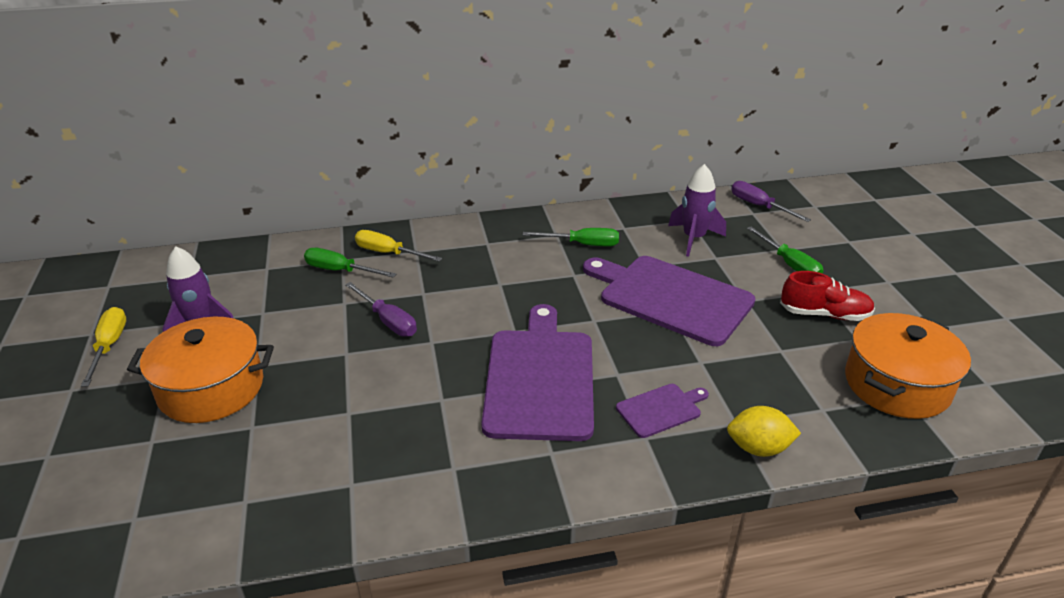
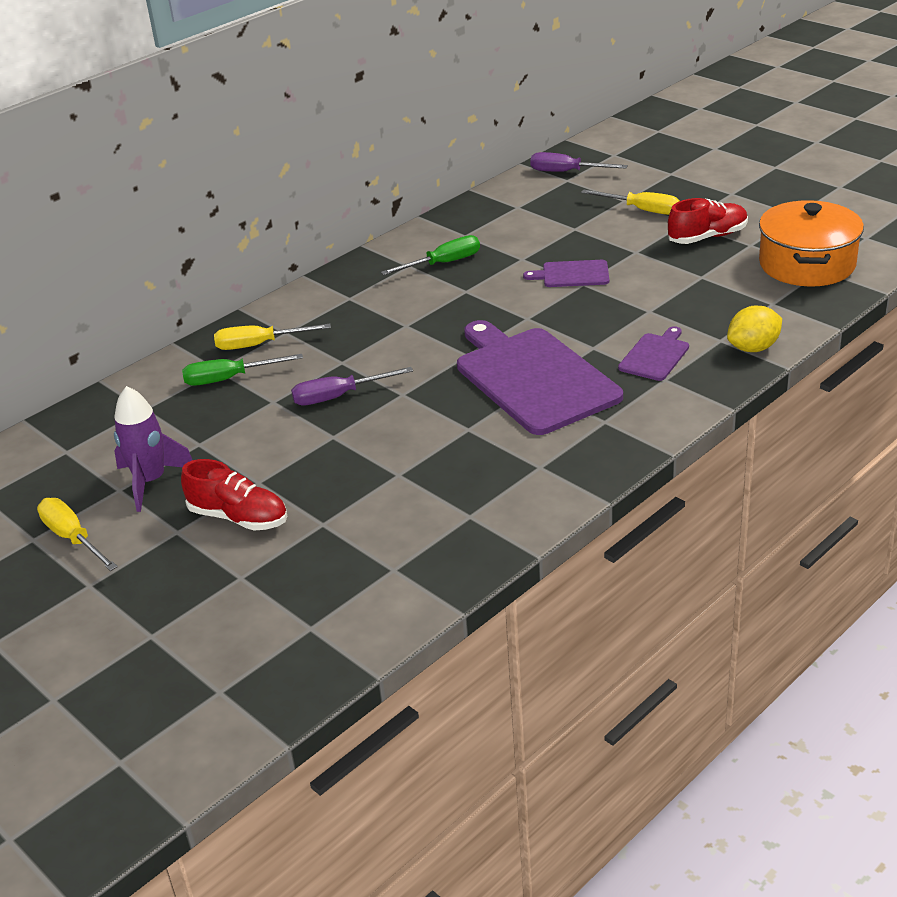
camera: 30 degrees left, 0 degrees up
(211, 388) = (238, 517): orange pot -> red shoe
(388, 321) = (338, 396): purple screwdriver -> purple screwdriver turned 150 degrees clockwise
(671, 298) = (572, 274): purple cutting board -> purple cutting board, size x0.46
(693, 239) = (539, 220): purple rocket -> none
(789, 264) = (642, 210): green screwdriver -> yellow screwdriver

